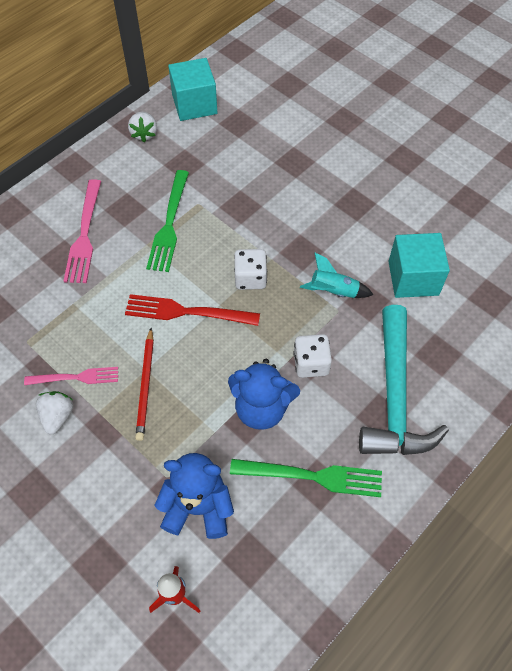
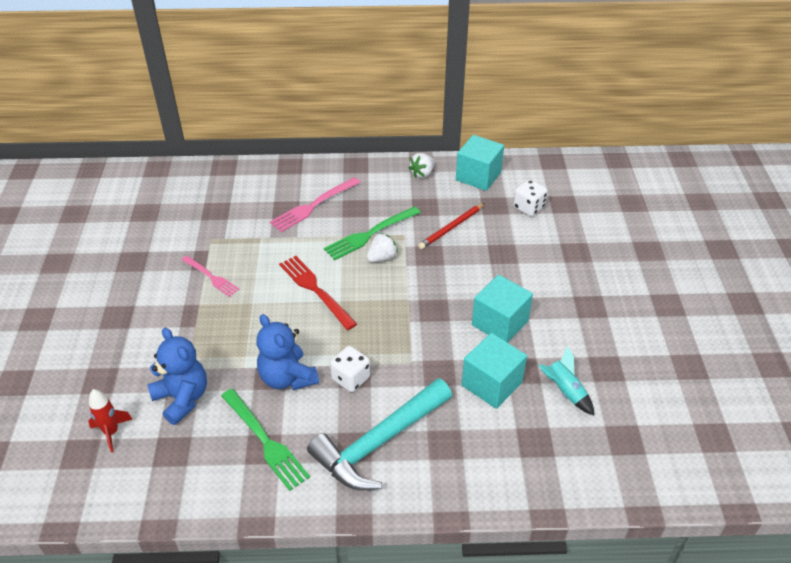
camera: 45 degrees right, 15 degrees down
(57, 416) = (176, 289): white strawberry -> white strawberry (381, 257)
(146, 385) = (240, 311): red pencil -> red pencil (451, 228)
(250, 278) = (379, 300): white dice -> white dice (528, 207)
(333, 291) = (423, 349): turquoise rocket -> turquoise rocket (565, 391)
(361, 223) = (500, 323): none -> turquoise cube

